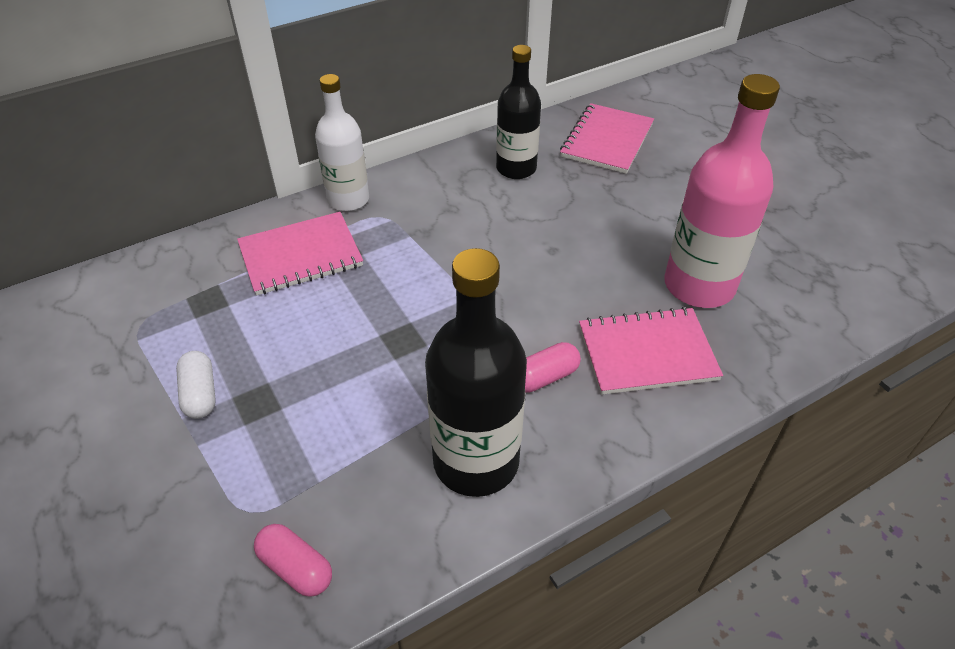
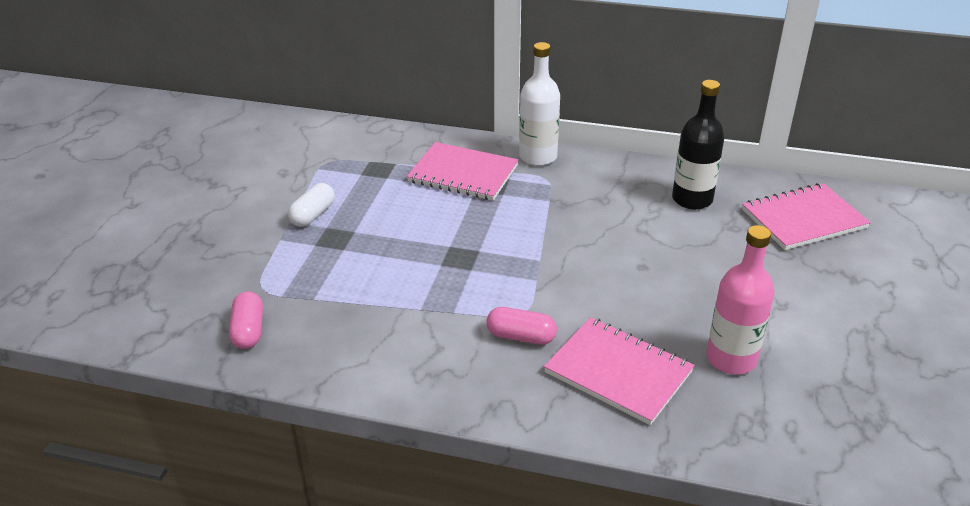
camera: 45 degrees right, 10 degrees down
(476, 461) = (411, 351): black bottle -> none
(699, 285) = (731, 359): pink bottle -> pink bottle, size x0.66

